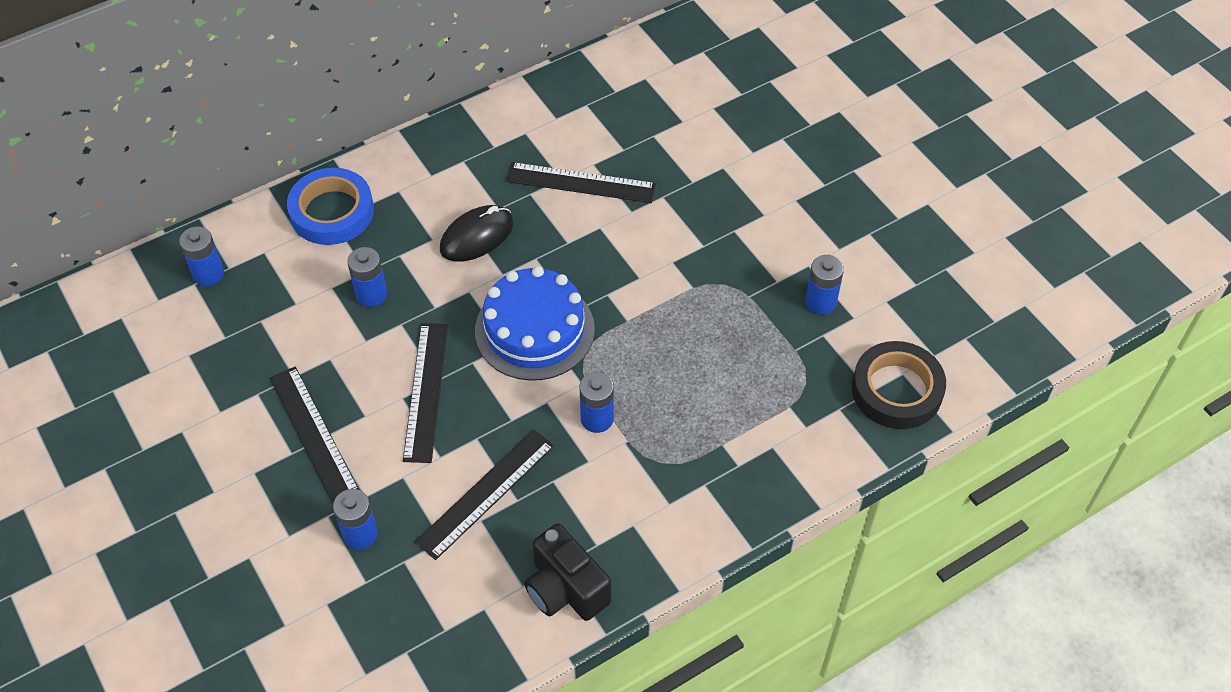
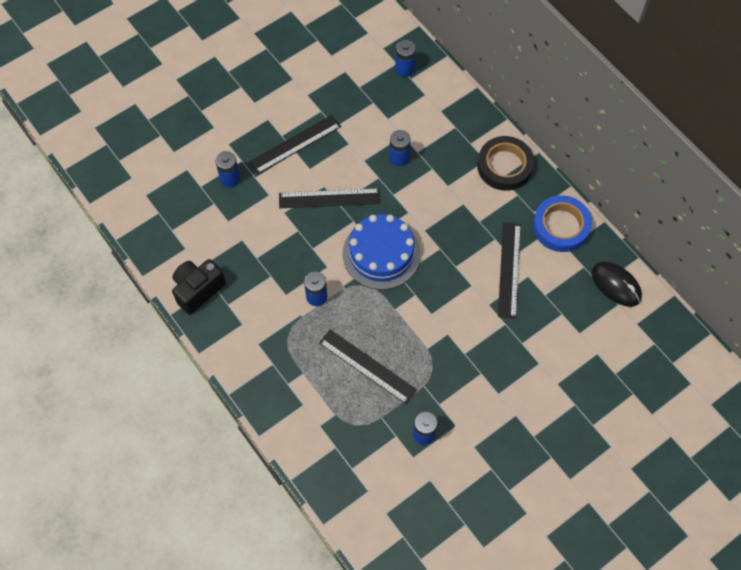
camera: 85 degrees right, 10 degrees up
(332, 212) = (462, 125): blue tape -> blue tape (561, 226)
(477, 236) = (453, 211): black mouse -> black mouse (616, 285)
(485, 493) = (260, 240): black ruler -> black ruler (367, 366)
(897, 390) = (354, 486): black tape -> black tape (504, 166)

